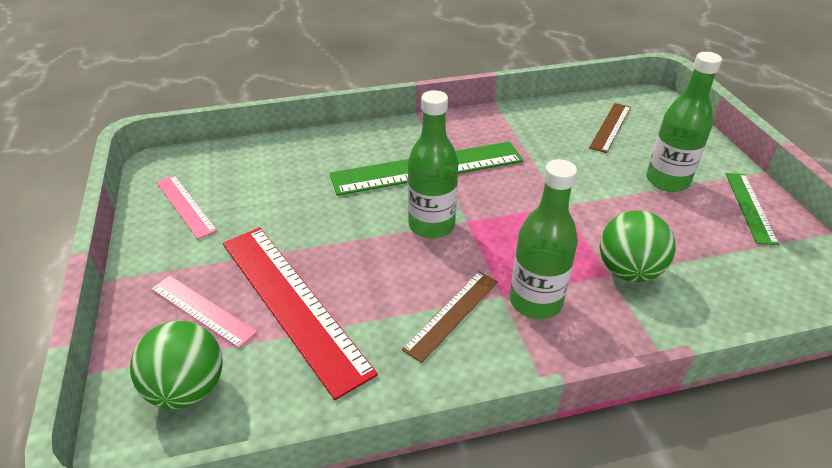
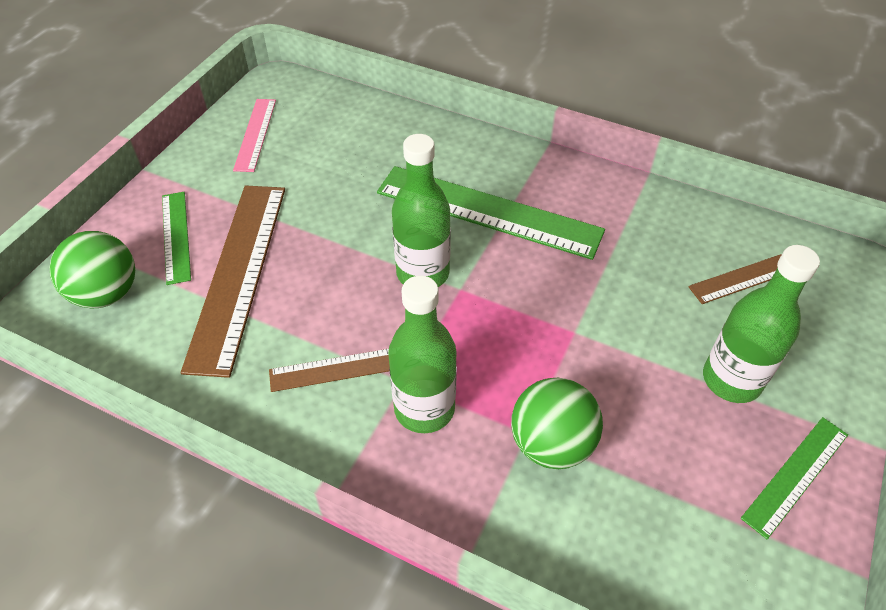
camera: 40 degrees right, 10 degrees up
(202, 310) = (176, 236): pink ruler -> green ruler
(293, 303) = (239, 273): red ruler -> brown ruler

